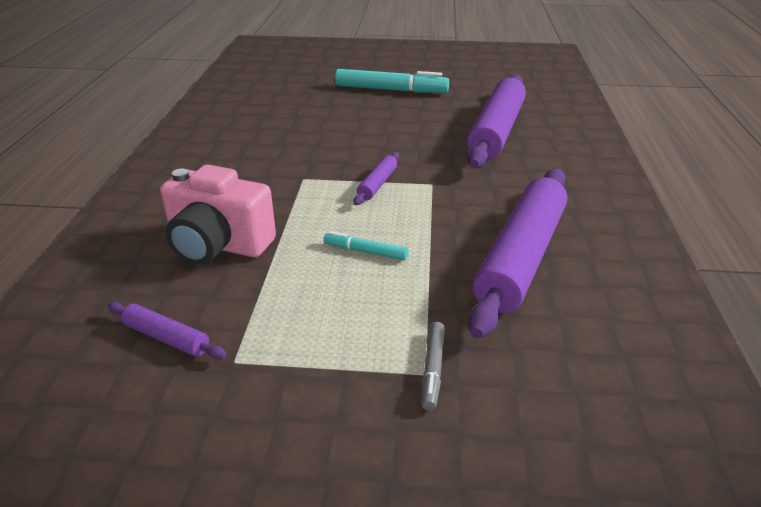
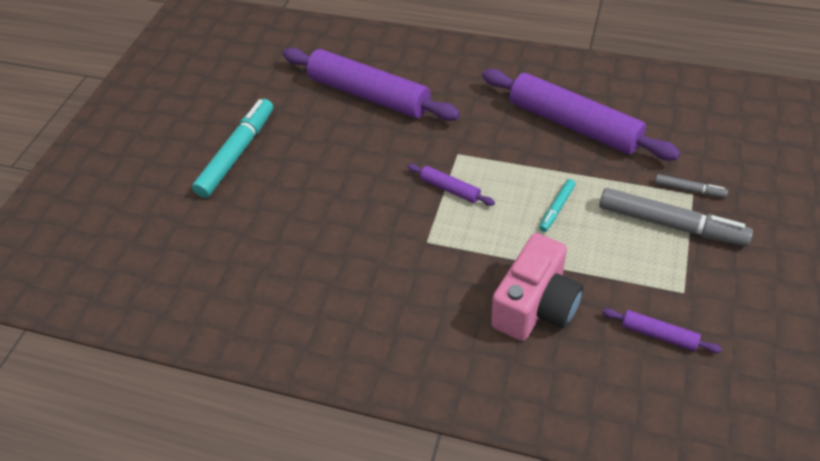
camera: 75 degrees left, 15 degrees up
(166, 338) = (659, 335): purple rolling pin -> purple rolling pin turned 75 degrees clockwise
(357, 349) = (671, 224): none -> grey marker

